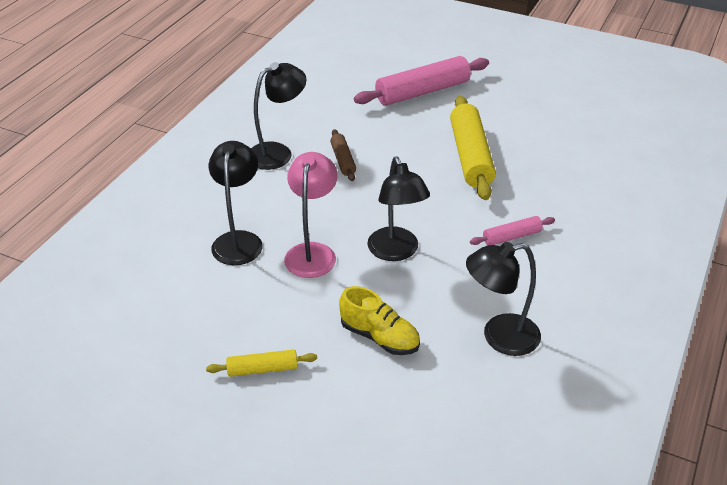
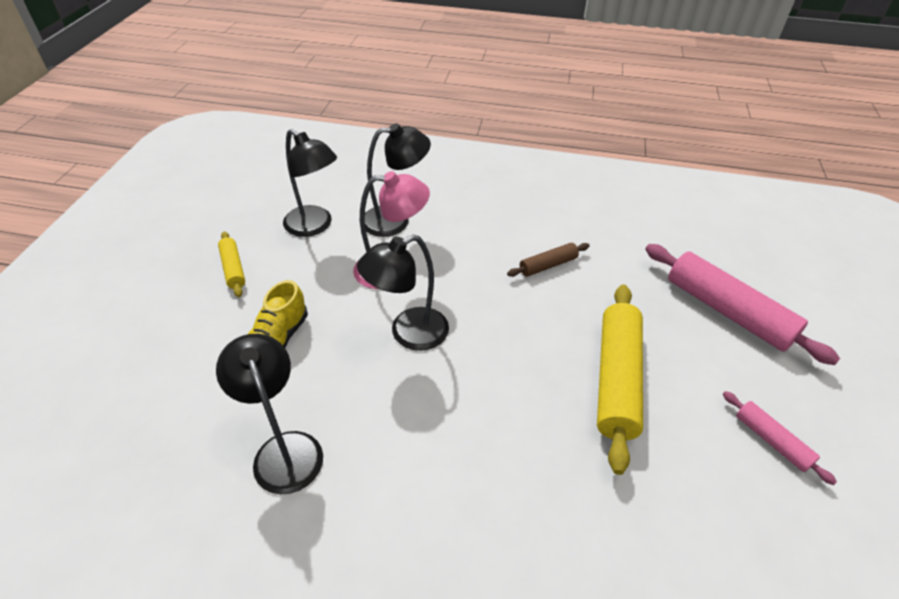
camera: 75 degrees right, 5 degrees up
(278, 153) = (536, 217): black lamp -> black lamp (314, 226)
(470, 156) = (616, 379): yellow rolling pin -> yellow rolling pin turned 60 degrees counterclockwise
(512, 237) = (468, 444): pink rolling pin -> pink rolling pin (771, 441)

